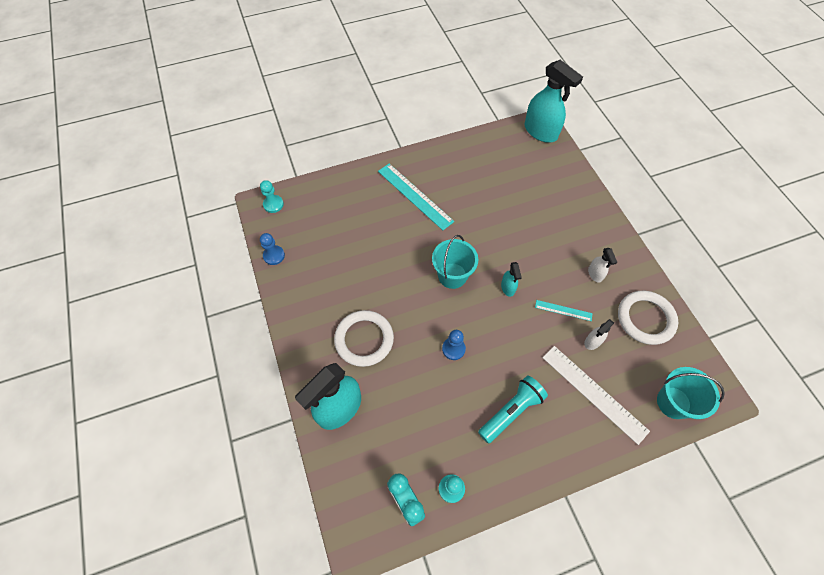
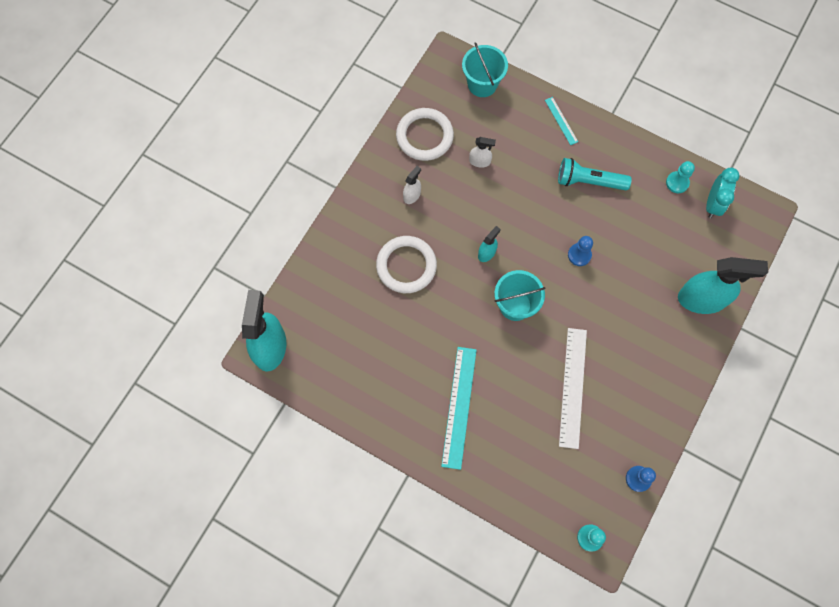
camera: 130 degrees left, 10 degrees up
(364, 339) = (636, 328): white ring -> white ring (406, 266)
(563, 310) = (470, 198): turquoise ruler -> turquoise ruler (561, 121)
(594, 393) = (523, 137): white ruler -> white ruler (573, 387)

